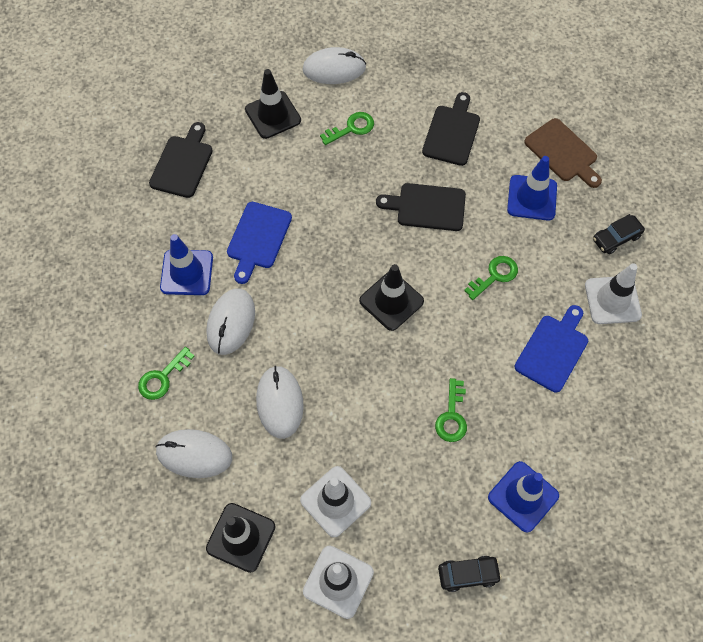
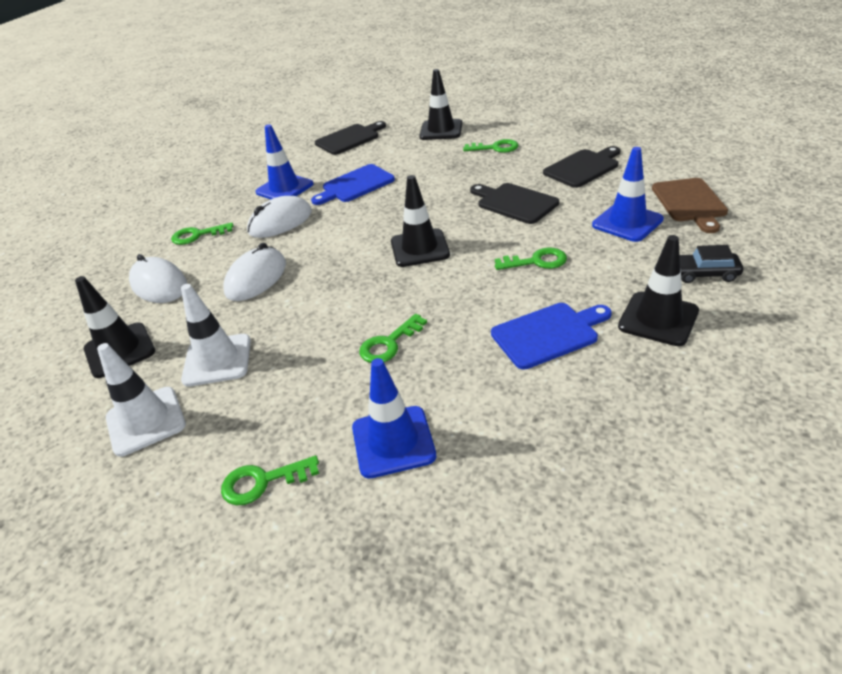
camera: 40 degrees right, 25 degrees down
(334, 69) = (514, 118): white mouse -> none
(468, 574) = (262, 482): black car -> green key
(612, 300) = (658, 319): white traffic cone -> black traffic cone

